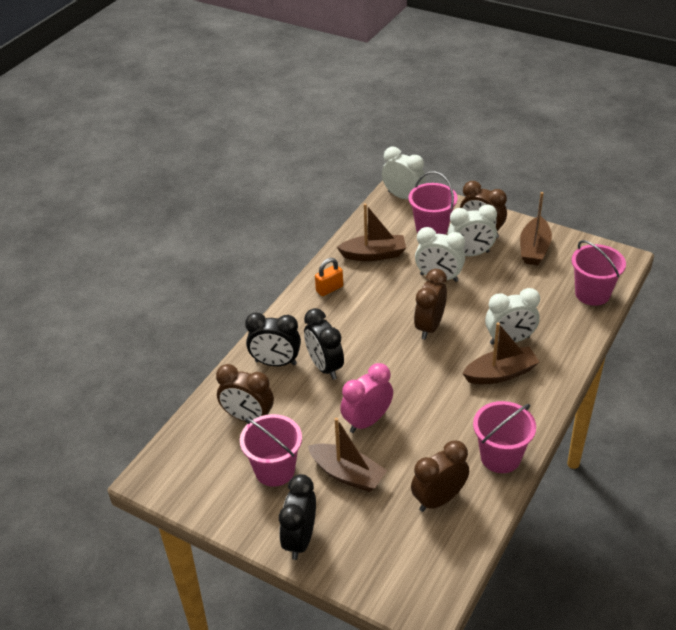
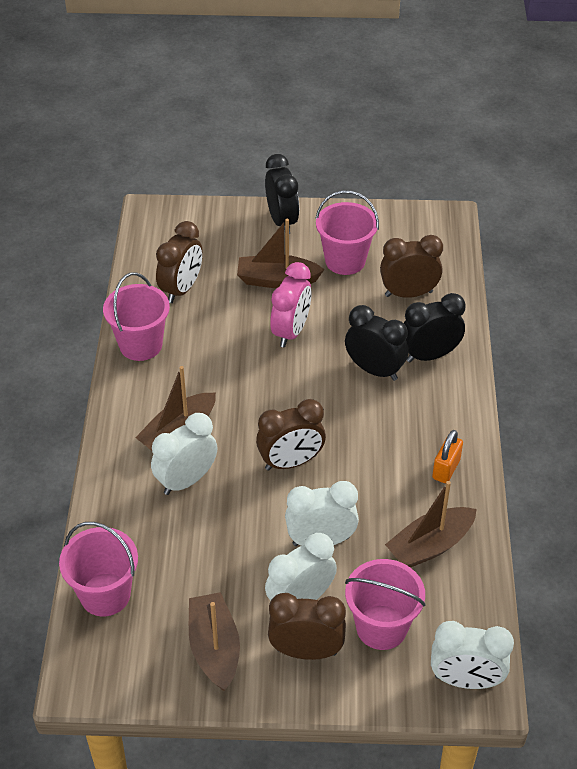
camera: 150 degrees right, 5 degrees up
(429, 327) = (291, 462): brown clock -> brown clock turned 75 degrees clockwise

